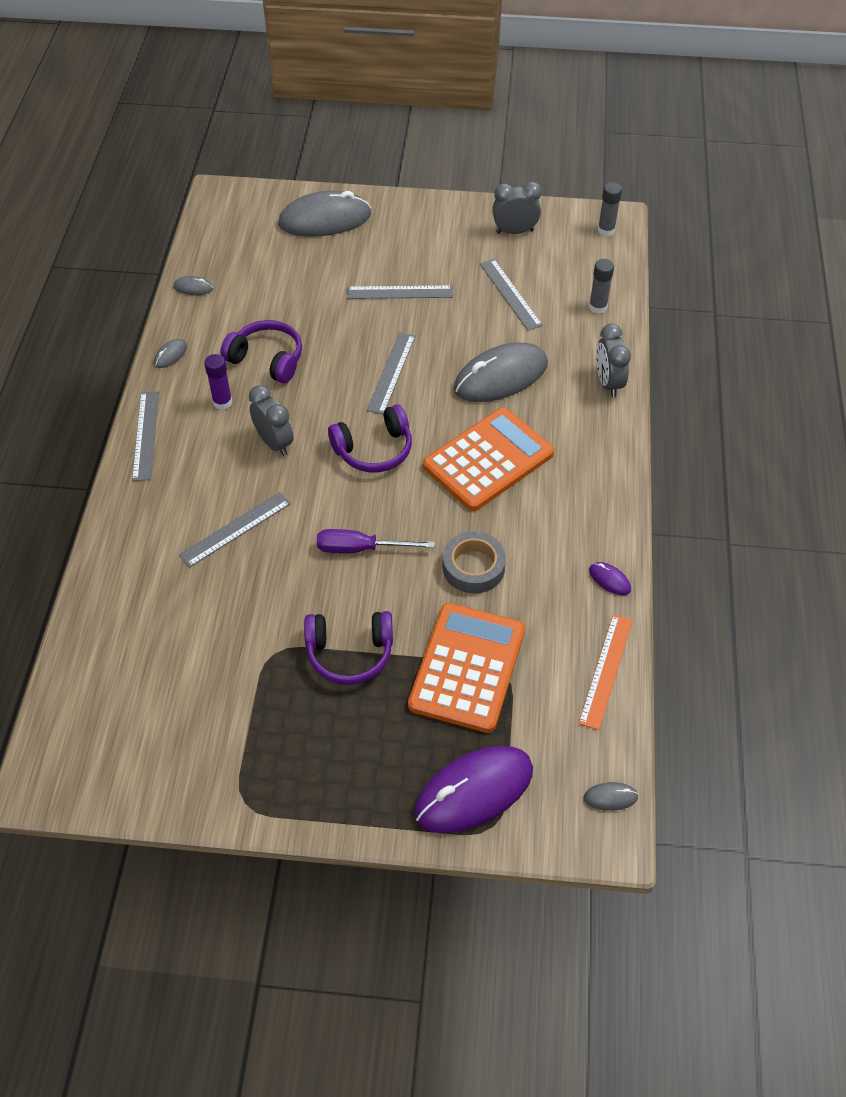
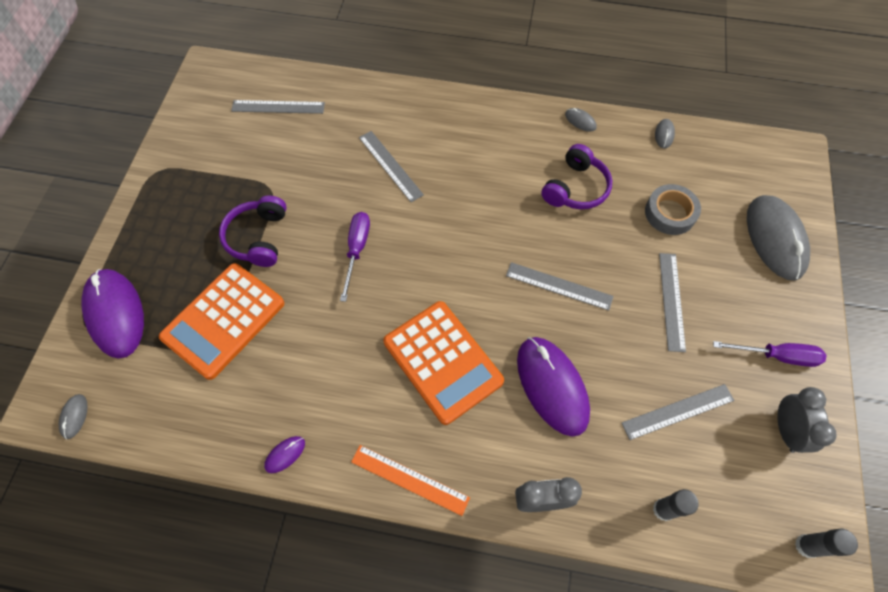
camera: 95 degrees right, 10 degrees up
(146, 435) = (492, 108): grey ruler -> grey ruler (278, 107)
(222, 402) = (525, 156): purple glue stick -> none
(274, 443) = (477, 192): grey clock -> none
(374, 450) = (463, 266): purple headphones -> none
(447, 230) = (777, 356): none -> purple screwdriver
(467, 667) = (223, 320): orange calculator -> orange calculator turned 105 degrees clockwise
(473, 567) = (322, 335): grey tape -> grey tape (670, 213)
(500, 377) = (552, 386): grey mouse -> purple mouse
(606, 670) = (190, 434): orange ruler -> orange ruler (409, 479)

